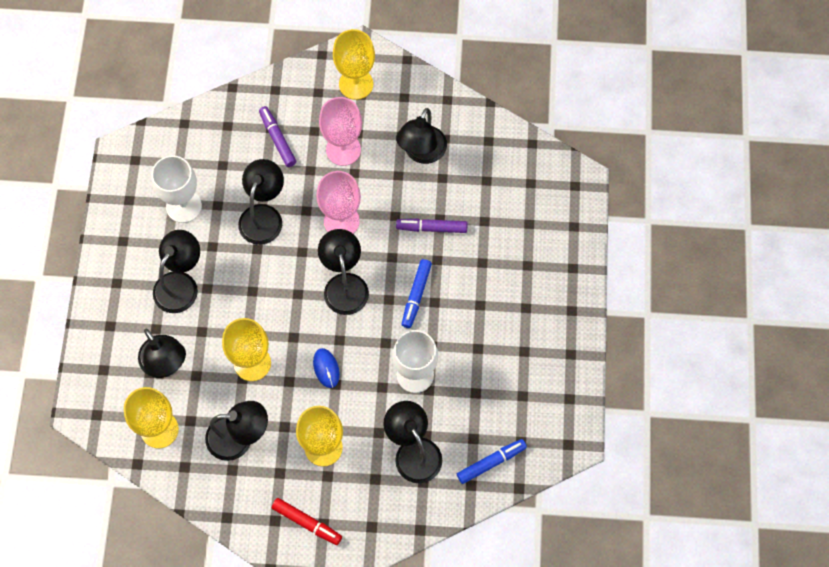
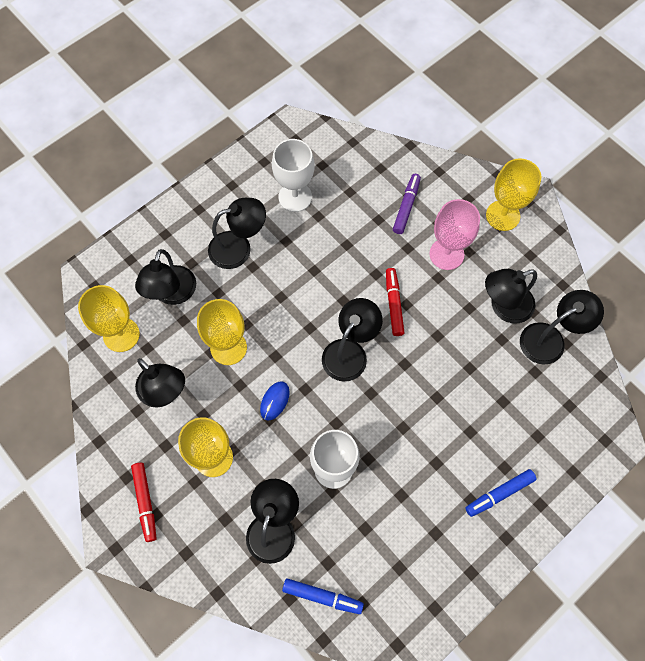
camera: 45 degrees right, 0 degrees up
(263, 215) = (342, 251): black lamp -> black lamp (550, 339)
(341, 221) = (393, 304): pink goblet -> red marker
(416, 295) = (394, 409): blue marker -> blue marker (499, 494)
(431, 228) = (456, 369): purple marker -> none

